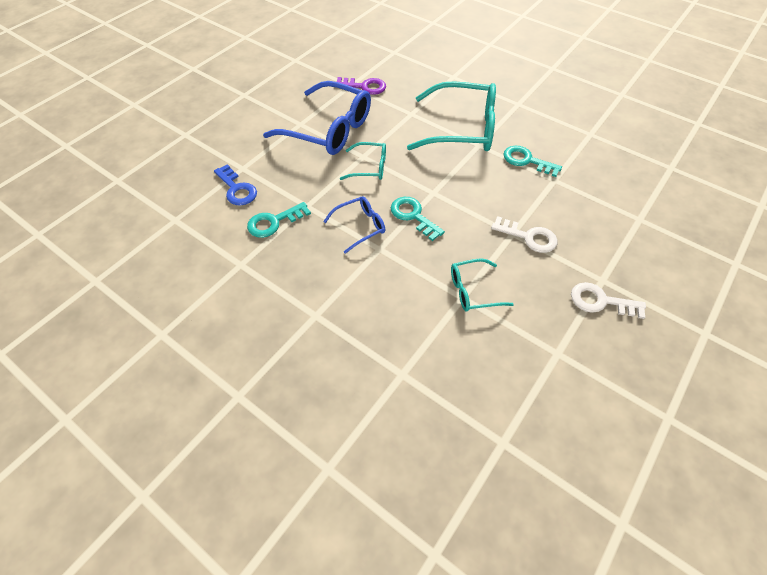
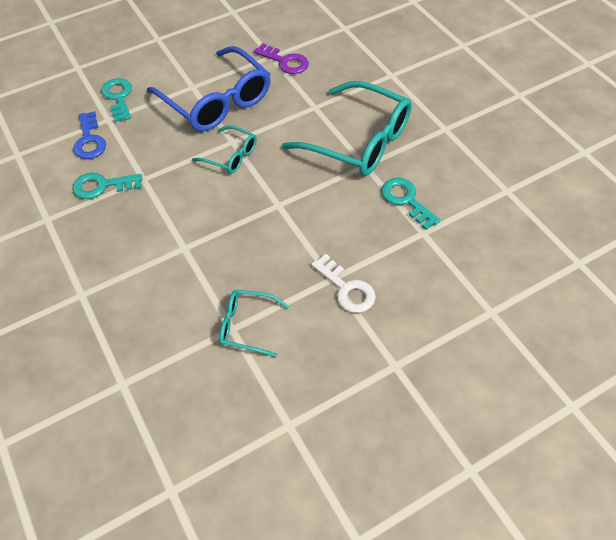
camera: 25 degrees right, 0 degrees up
(360, 226) = (179, 218): blue glasses -> none
(413, 216) = (240, 224): turquoise key -> turquoise key (118, 97)
(600, 301) = (375, 388): white key -> none

